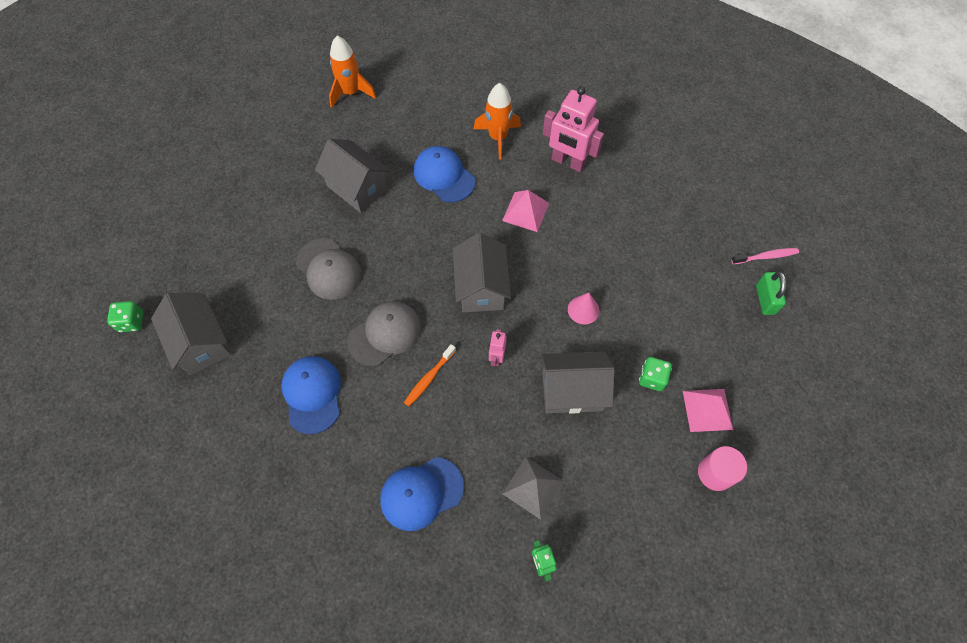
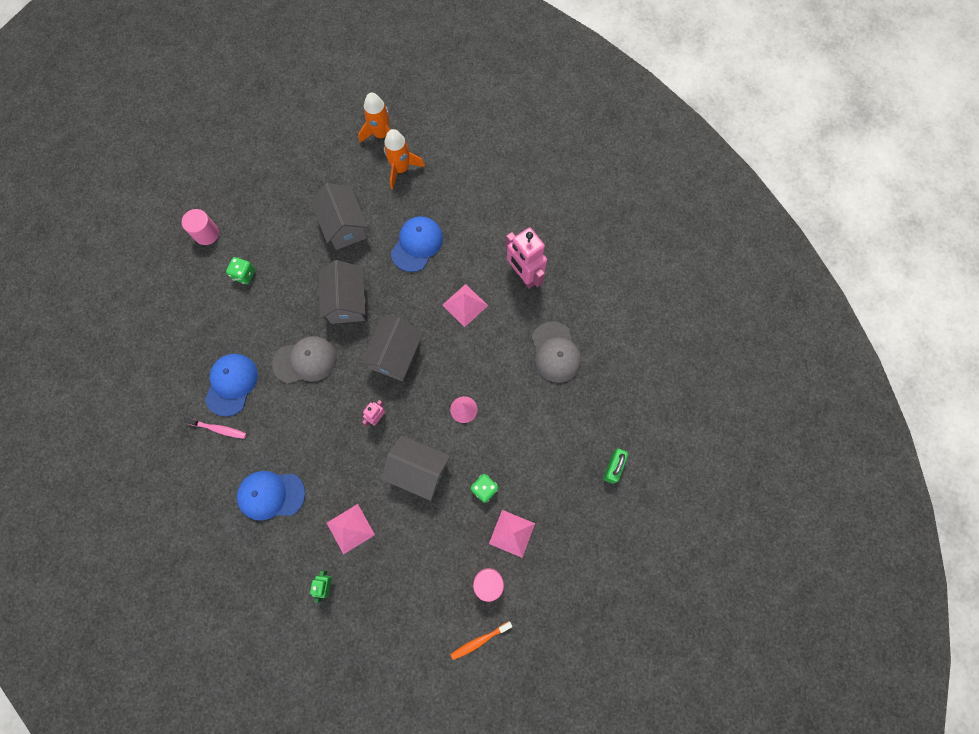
camera: 25 degrees right, 10 degrees up
(131, 322) = (132, 268): green dice -> green dice (244, 274)
(201, 343) = (173, 308): grey house -> grey house (347, 301)
(205, 253) = (206, 233): none -> pink cylinder
(328, 269) = (290, 288): grey cap -> grey cap (555, 352)
(429, 378) = (319, 411): orange toothbrush -> orange toothbrush (479, 640)
(444, 176) = (417, 244): blue cap -> blue cap turned 45 degrees clockwise
(498, 138) = (479, 228): orange rocket -> orange rocket (401, 169)
(533, 487) = (350, 528): grey pyramid -> pink pyramid
(766, 256) = (637, 431): pink toothbrush -> pink toothbrush (218, 429)

